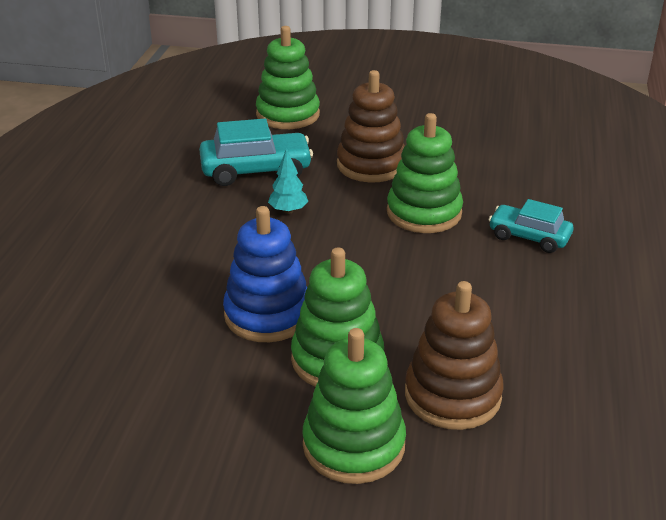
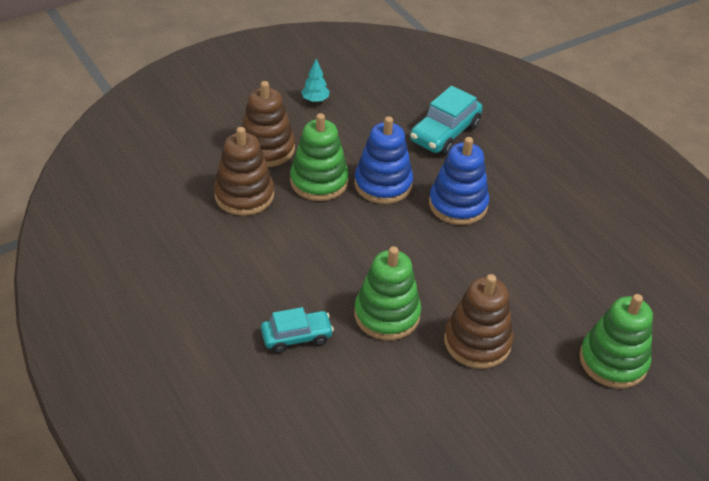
camera: 135 degrees right, 10 degrees up
(223, 254) = (458, 204): none -> blue stacking toy
(256, 170) = (540, 282): turquoise car -> turquoise car (445, 133)
(288, 211) = (470, 259): turquoise tree -> turquoise tree (315, 100)
(353, 445) = (266, 149): green stacking toy -> brown stacking toy

